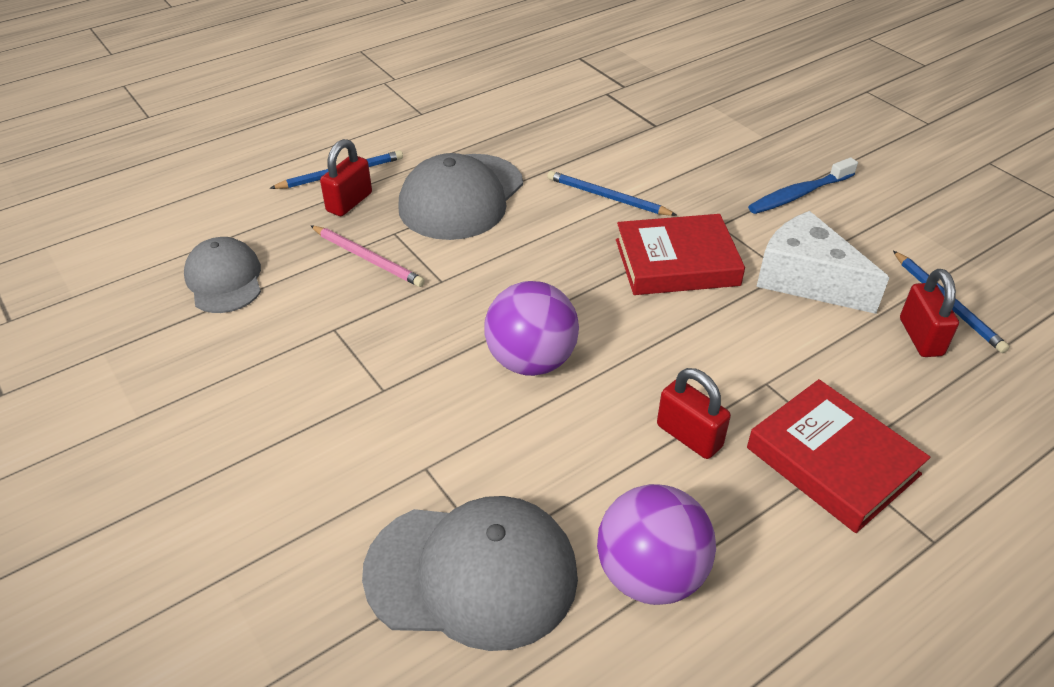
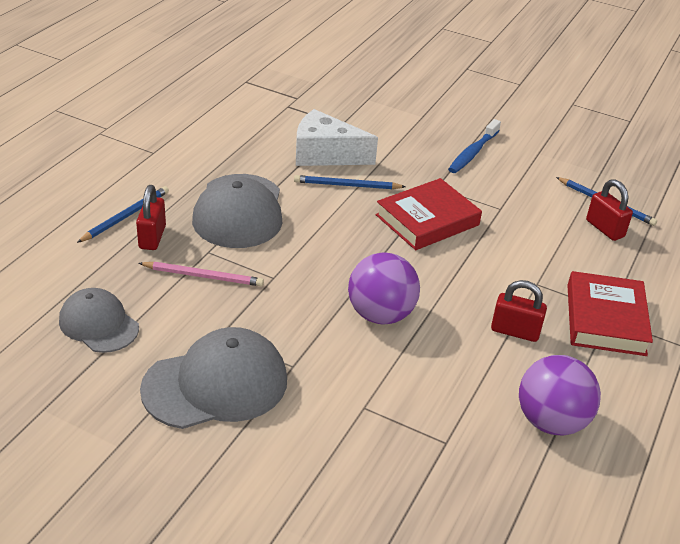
camera: 30 degrees left, 5 degrees down
(472, 573) = (446, 461): grey cap -> grey cap (216, 384)
(806, 280) = (516, 210): white cheese -> white cheese (325, 154)
(832, 461) = (605, 319): red book -> red book turned 75 degrees clockwise

